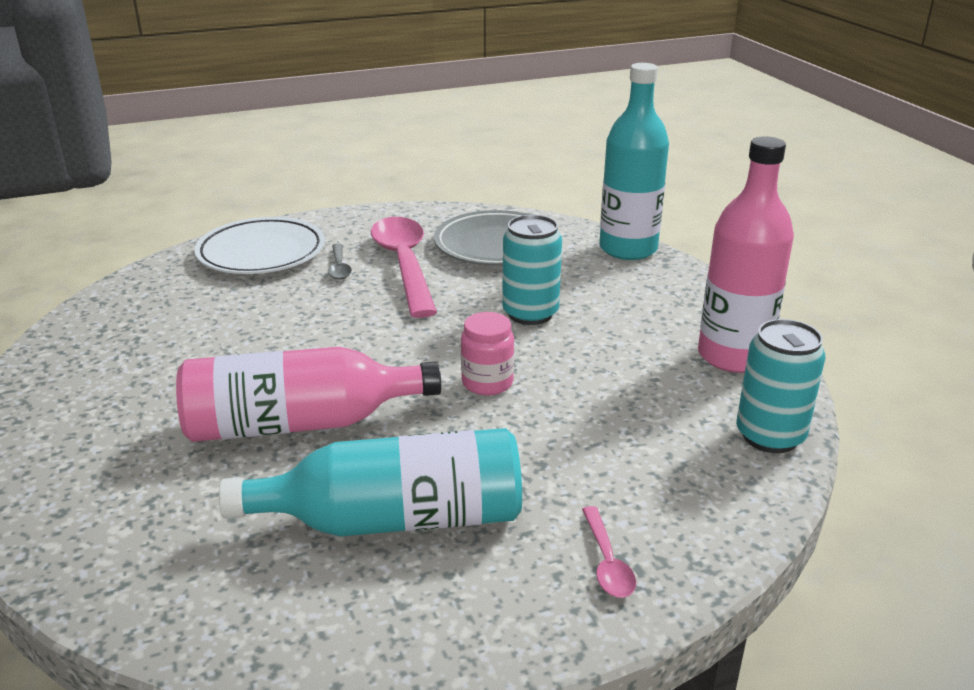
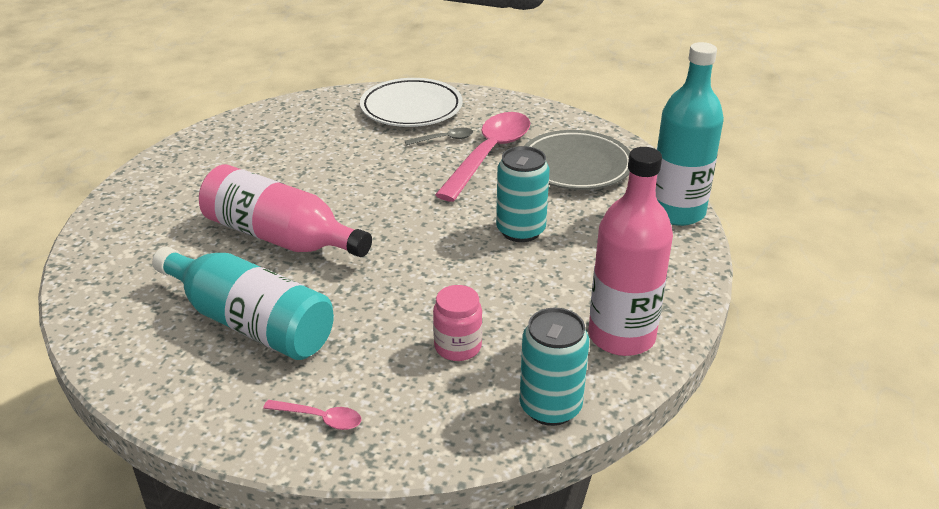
camera: 40 degrees right, 5 degrees up
(339, 267) = (444, 139): grey spoon -> grey spoon turned 135 degrees counterclockwise
(487, 383) = (419, 266): pink jar -> pink jar (458, 347)
(607, 562) = (320, 418): pink spoon -> pink spoon turned 105 degrees counterclockwise

